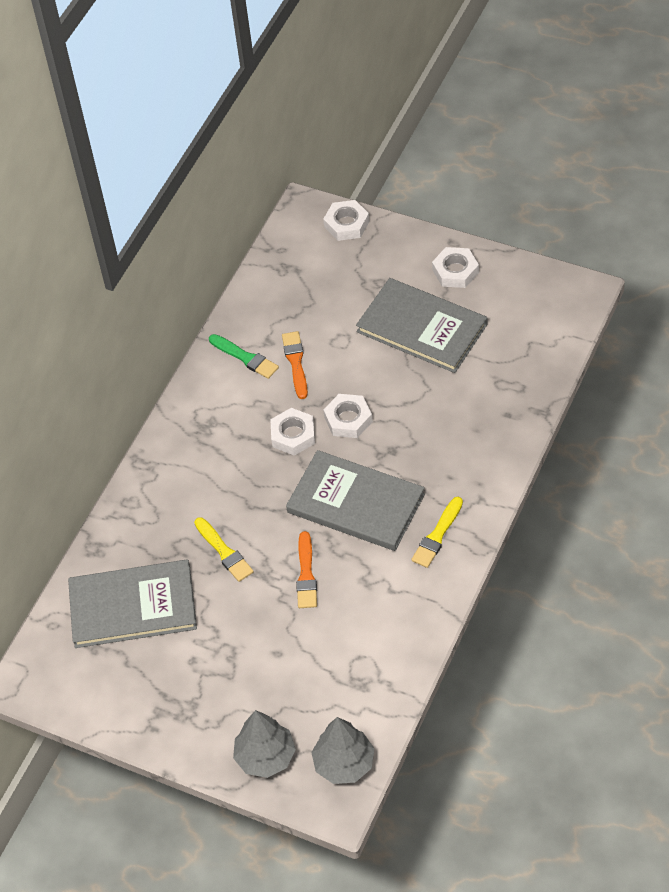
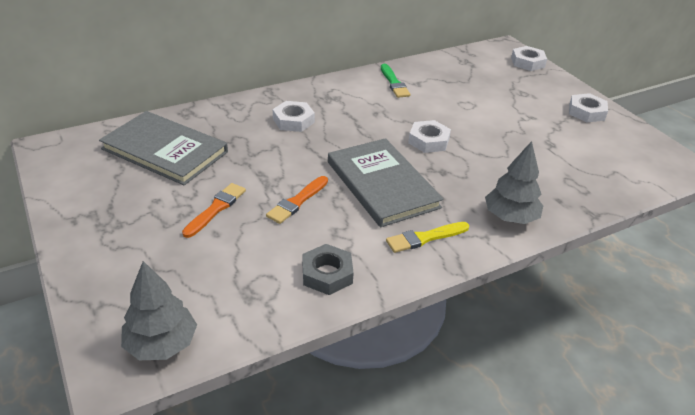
camera: 30 degrees right, 15 degrees down
(224, 552) = (259, 158): yellow brush -> none
(265, 756) = (114, 293): grey tree -> grey tree (510, 217)
(293, 435) = (381, 129): white nut -> white nut (293, 121)
(295, 362) = (424, 99): orange brush -> orange brush (216, 209)
(397, 624) = (327, 274): none -> grey nut
(422, 328) = (533, 125): grey book -> none

